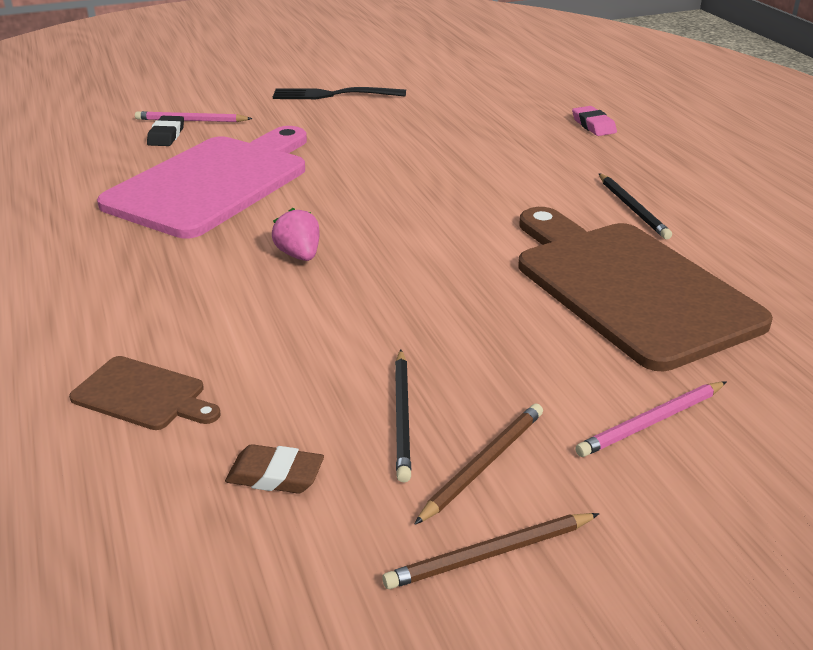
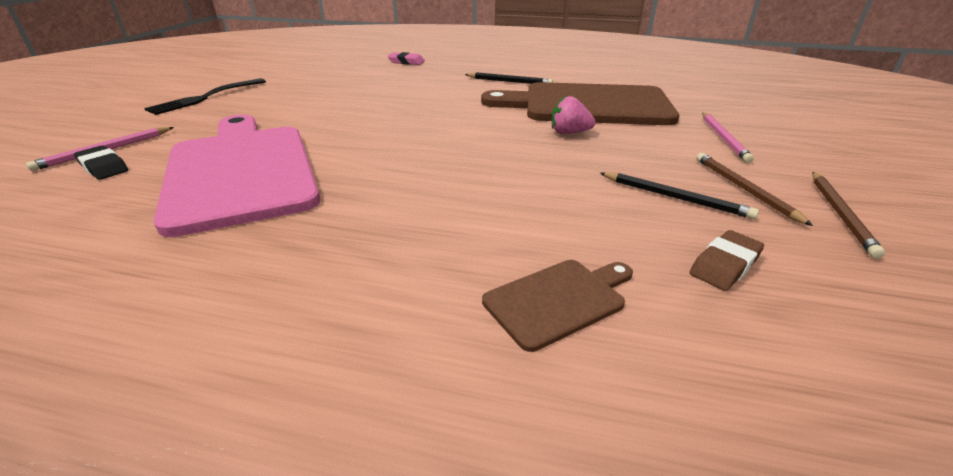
camera: 55 degrees left, 0 degrees up
(299, 255) = (420, 172): pink strawberry -> pink strawberry (569, 133)

